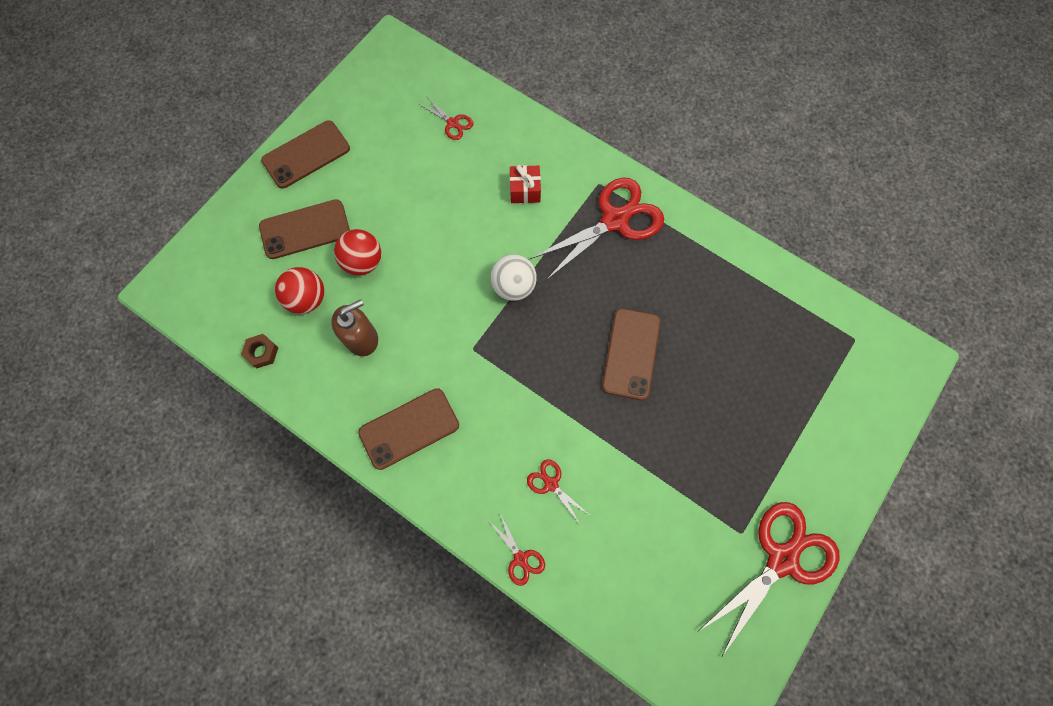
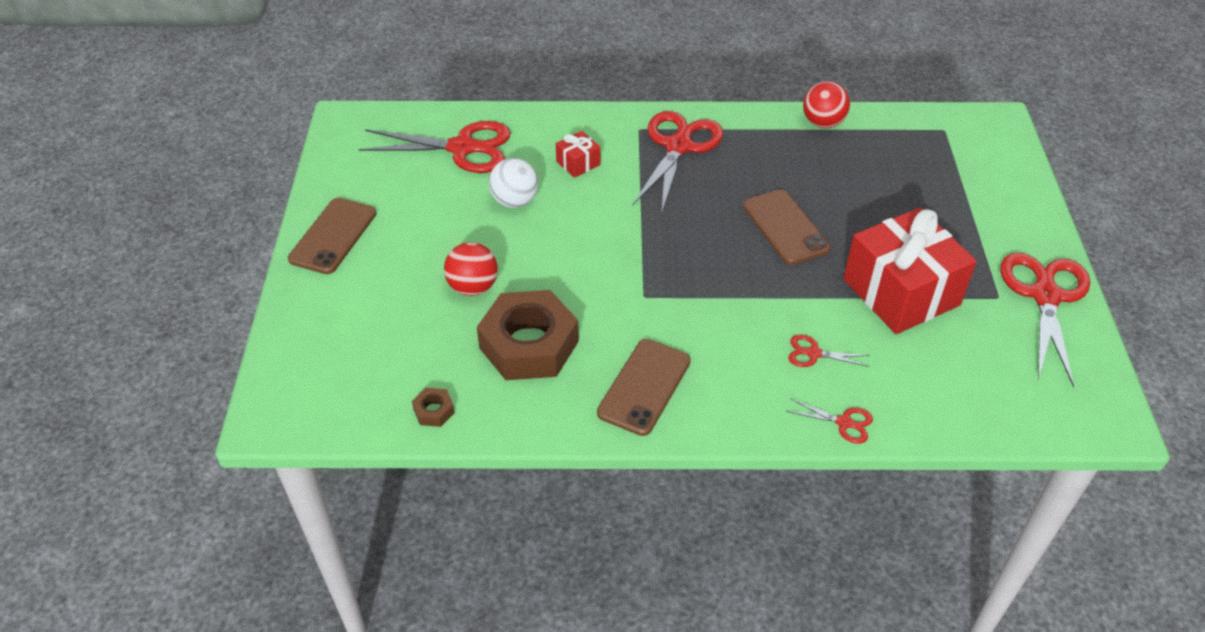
camera: 35 degrees left, 25 degrees down
(305, 229) = (387, 292): brown phone -> none
(307, 299) = (442, 343): red ball -> red ball (823, 123)
(362, 338) = (529, 344): brown soap dispenser -> brown nut
(453, 123) = (462, 148): red scissors -> red scissors, size x2.22
(513, 286) = (636, 233): white ball -> white ball (515, 201)
(667, 475) = (901, 292): none -> red gift

